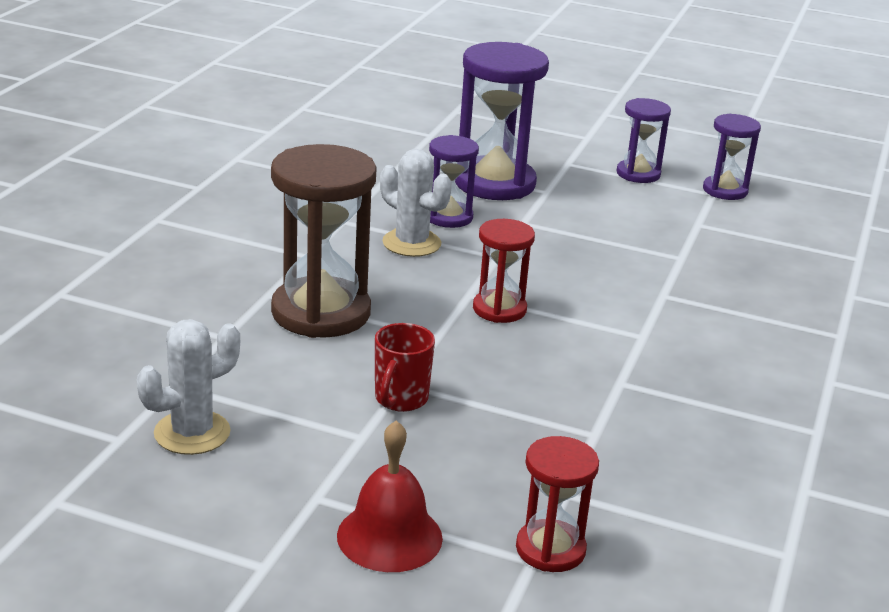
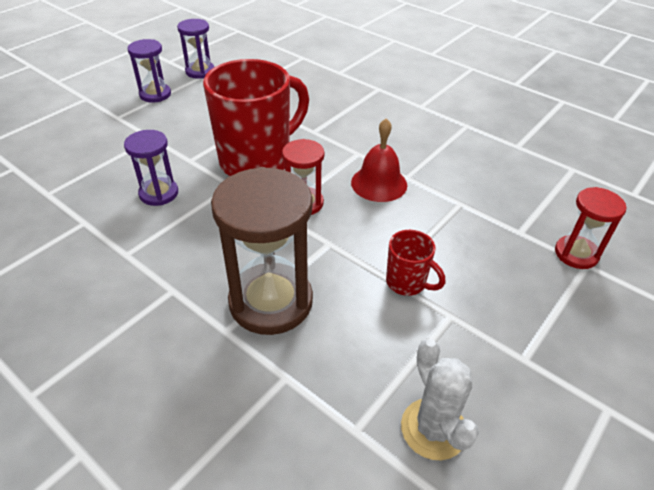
camera: 70 degrees left, 15 degrees up
(389, 536) = (569, 327): red bell -> red bell (379, 183)
(411, 243) = (187, 223): white cactus -> none
(494, 183) = (122, 157): purple hourglass -> none
(558, 265) = (257, 161): none -> red mug

